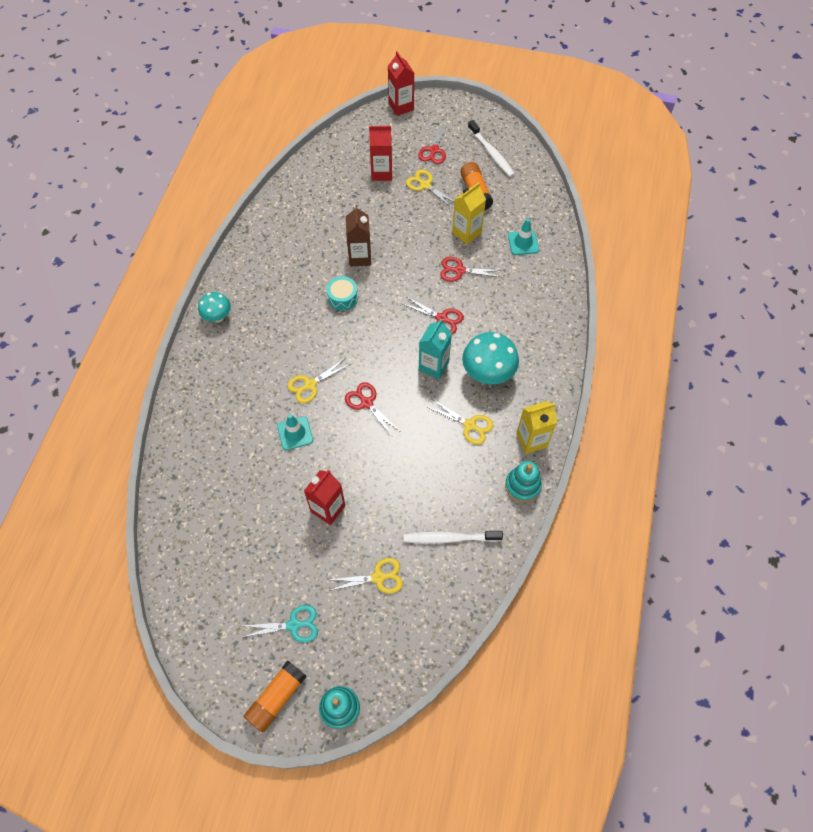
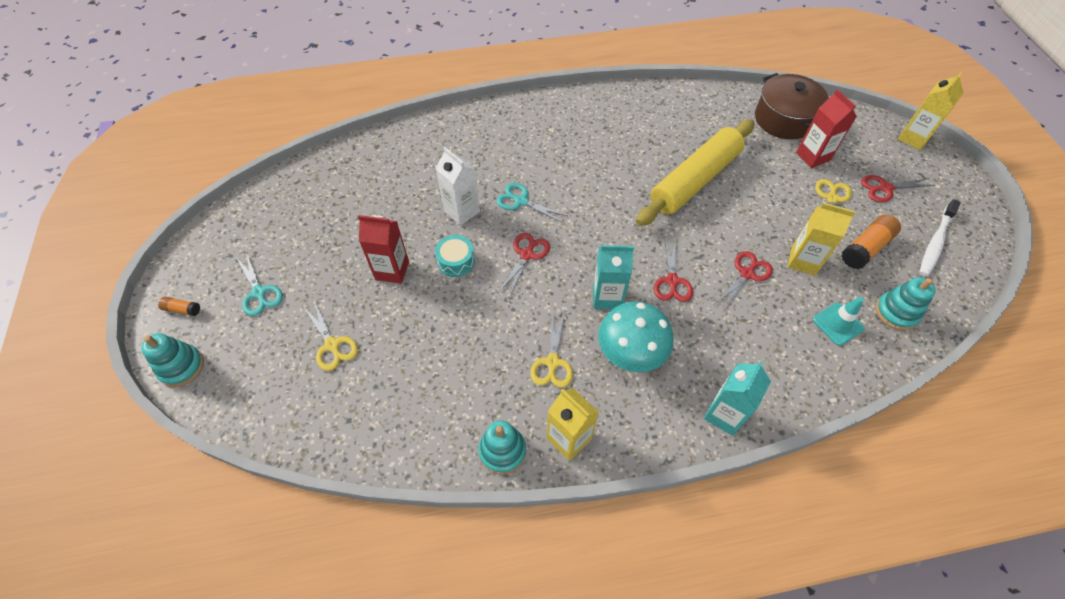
camera: 65 degrees right, 5 degrees down
(218, 317) = (552, 107): turquoise mushroom -> none
(276, 698) = (182, 309): orange glue stick -> orange glue stick, size x0.52
(295, 433) = (462, 211): turquoise traffic cone -> white carton
(310, 385) = (521, 201): yellow scissors -> turquoise scissors
(335, 168) = (784, 119): none -> brown pot
(342, 297) = (636, 186): turquoise drum -> turquoise drum (456, 261)
(360, 257) = (694, 180): brown carton -> yellow rolling pin
(401, 106) = (913, 138): red carton -> yellow carton
(449, 538) = (402, 396): white toothbrush -> none
(459, 270) = (747, 274): red scissors -> red scissors turned 60 degrees clockwise
(530, 207) = (896, 312): none -> turquoise stacking toy
(555, 341) = (724, 414): none -> turquoise carton

